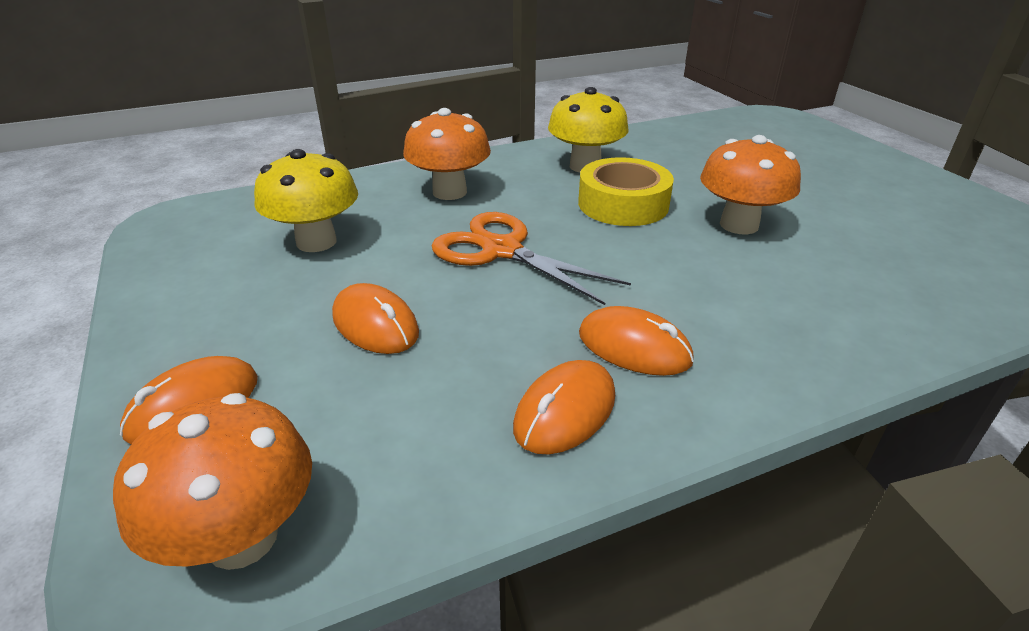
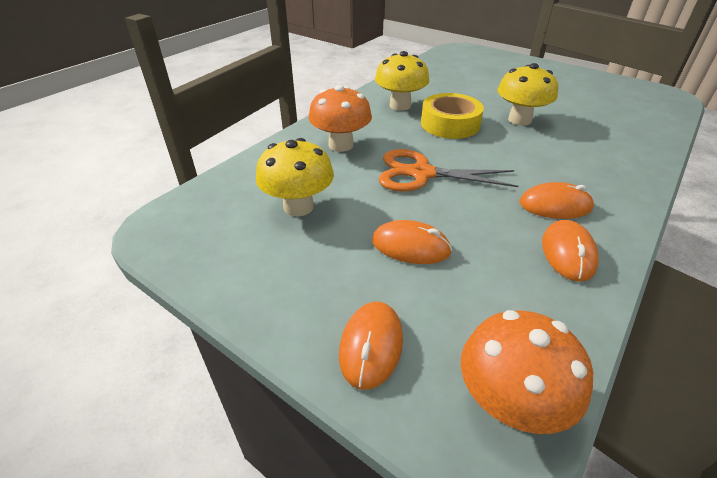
camera: 30 degrees left, 5 degrees up
(739, 225) = (519, 120): orange mushroom -> yellow mushroom

